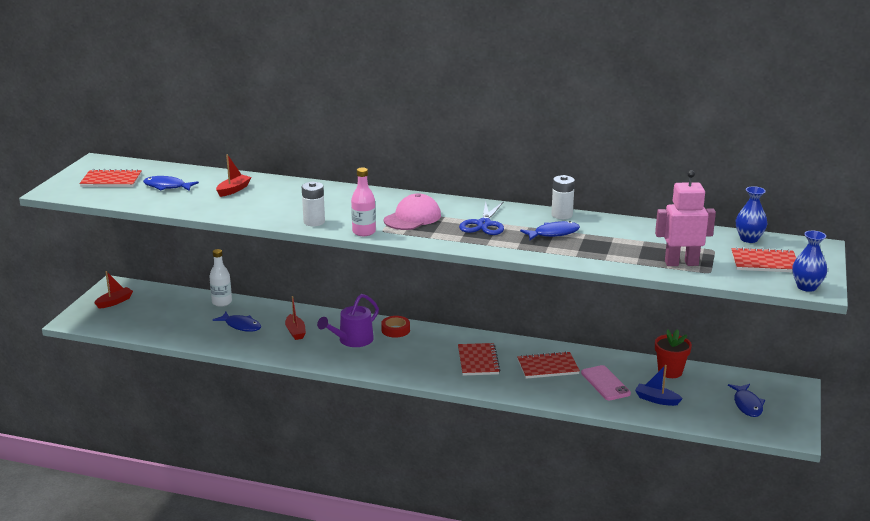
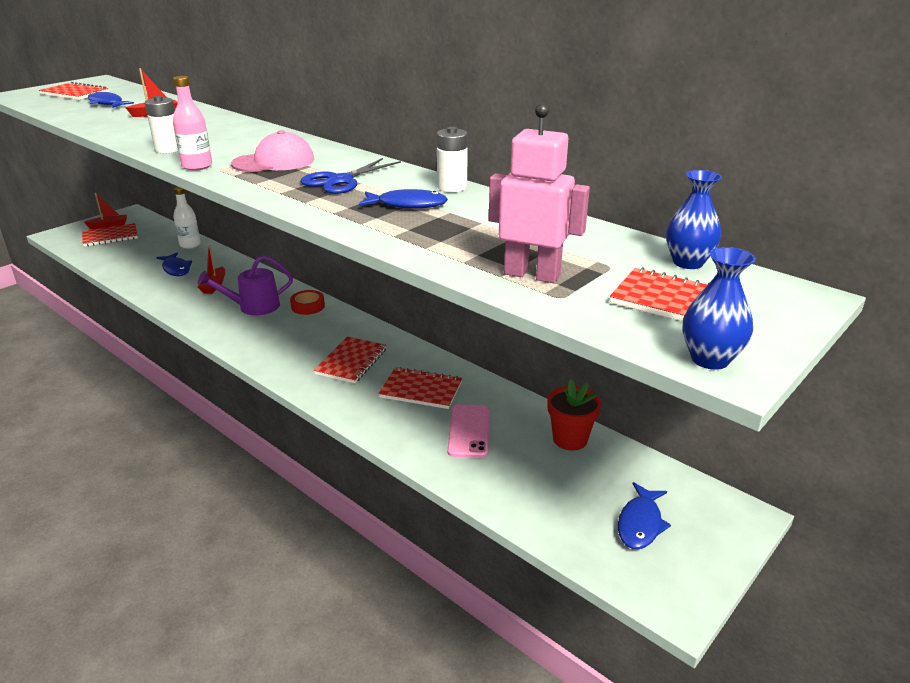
camera: 25 degrees right, 5 degrees up
(132, 311) = (110, 236): none -> red notebook
(656, 400) = (514, 474): blue boat -> none

